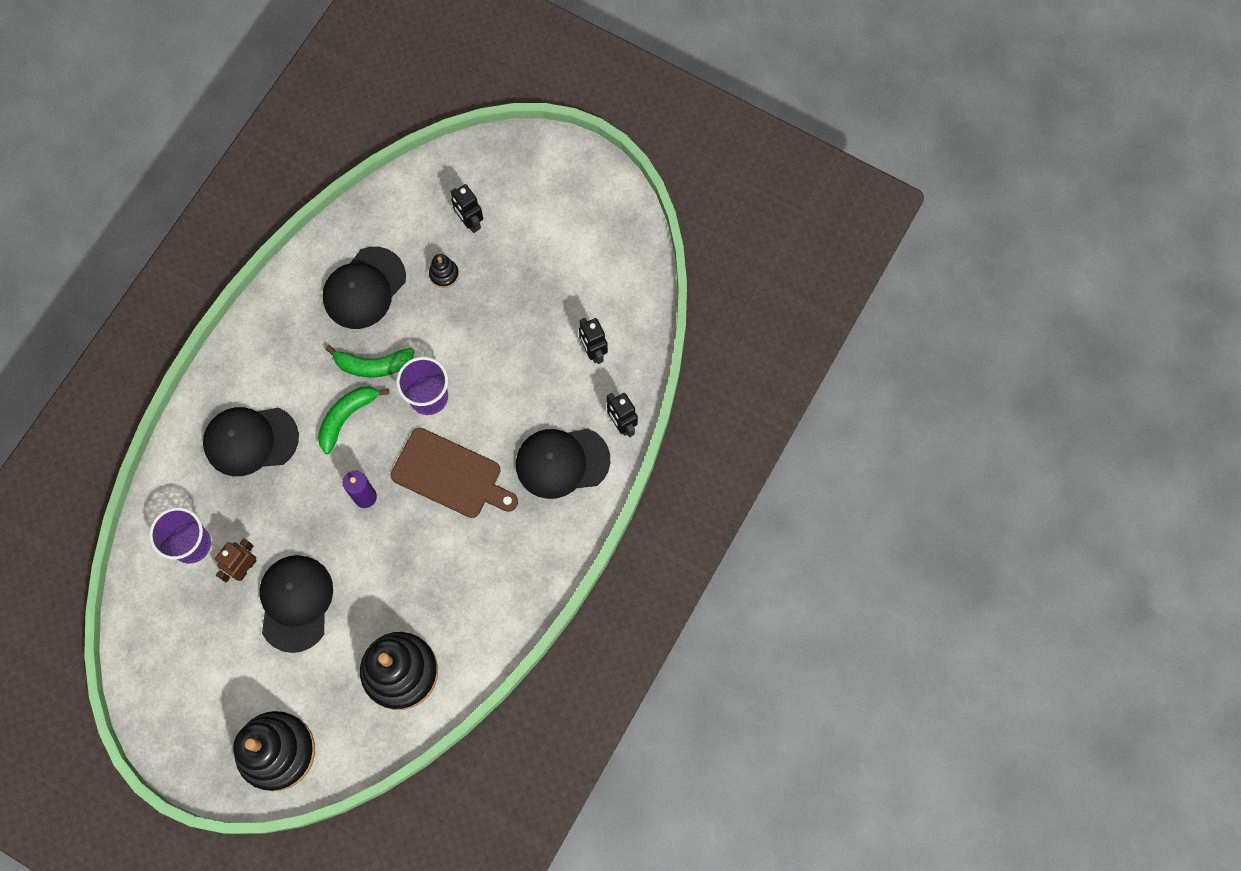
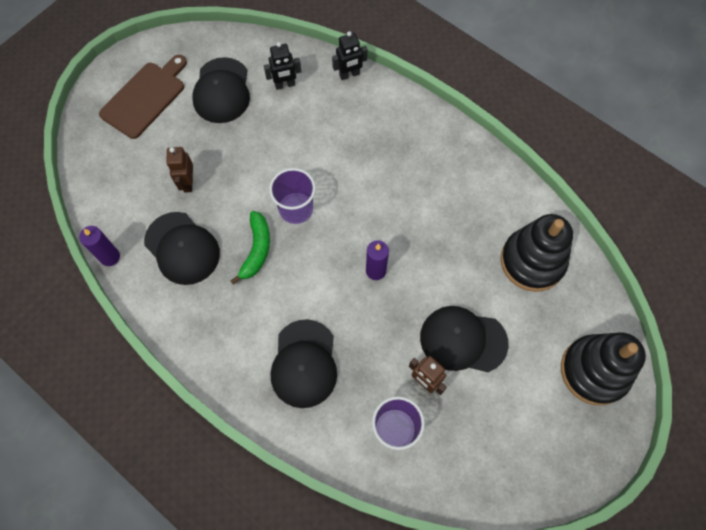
camera: 80 degrees left, 5 degrees down
(344, 219) = (110, 257): none -> purple candle
(347, 417) = (299, 277): green banana -> none
(444, 274) = (188, 183): black stacking toy -> brown robot
(450, 475) = (368, 201): brown cutting board -> brown cutting board (145, 98)
(470, 222) = (146, 157): black robot -> none
(562, 462) = (373, 119): black cap -> black cap (222, 91)

